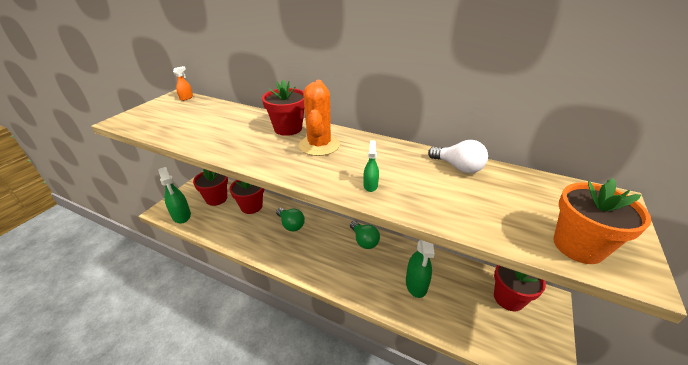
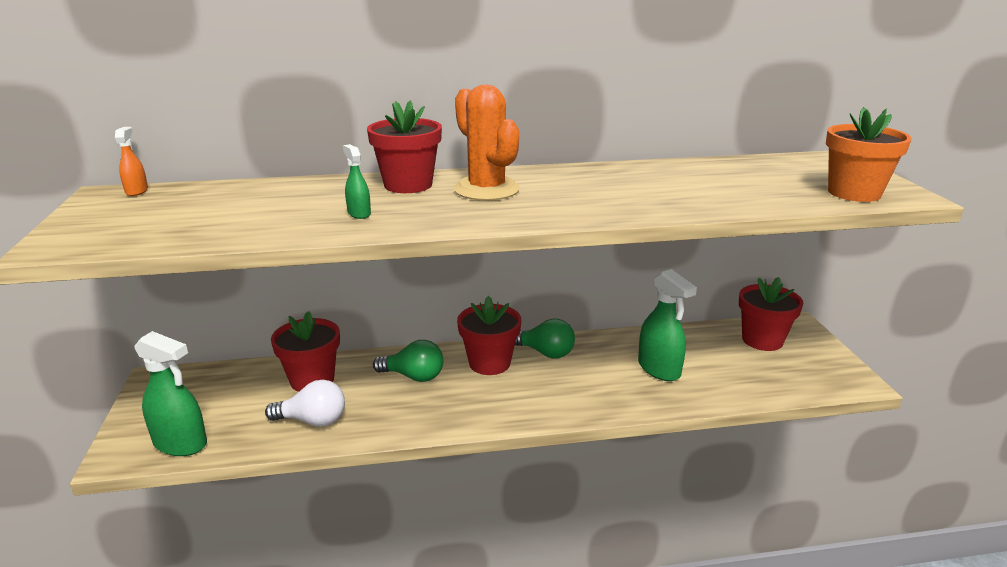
camera: 35 degrees left, 10 degrees down
(216, 198) = (225, 394): red flower pot -> red flower pot (489, 363)
(370, 185) = (615, 205): green spray bottle -> green spray bottle (359, 213)
(458, 167) = (677, 169): white light bulb -> white light bulb (313, 420)

